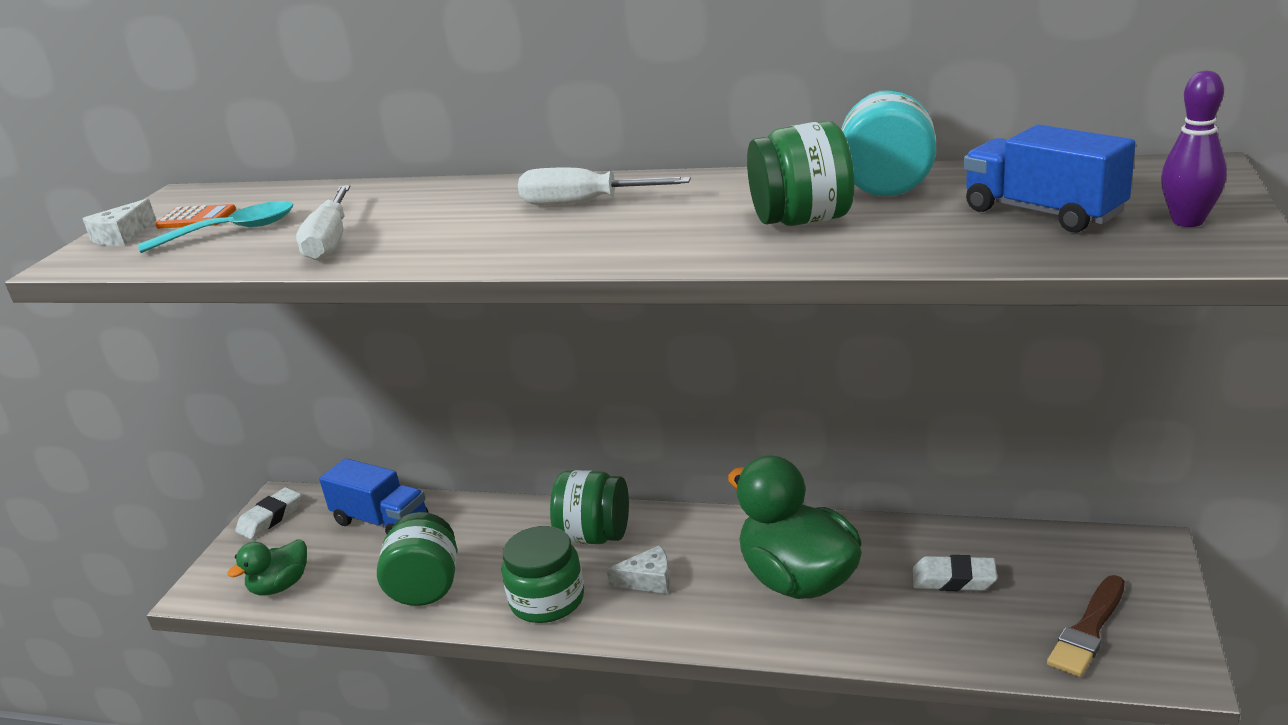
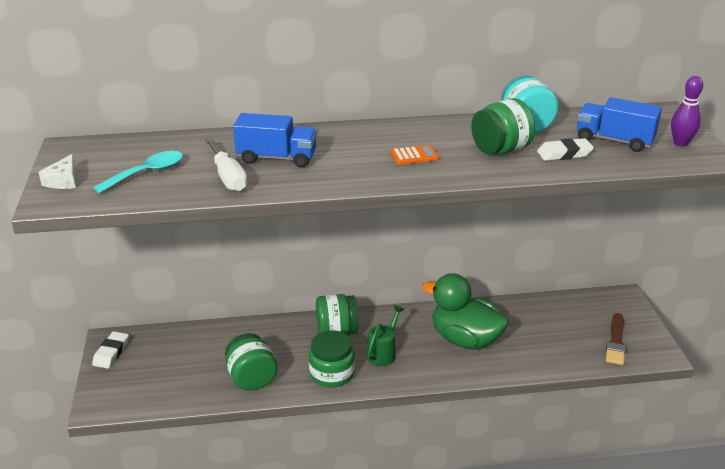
camera: 25 degrees left, 5 degrees up
(196, 218) = (106, 165): orange calculator -> orange calculator (414, 156)
(280, 586) = (152, 394): green duck -> none
(381, 521) = (192, 343): blue truck -> blue truck (277, 158)
(584, 203) = (366, 143): white screwdriver -> none
(648, 580) = (383, 352): white cheese -> green watering can
(954, 579) = (542, 327): white eraser -> white eraser (564, 154)

